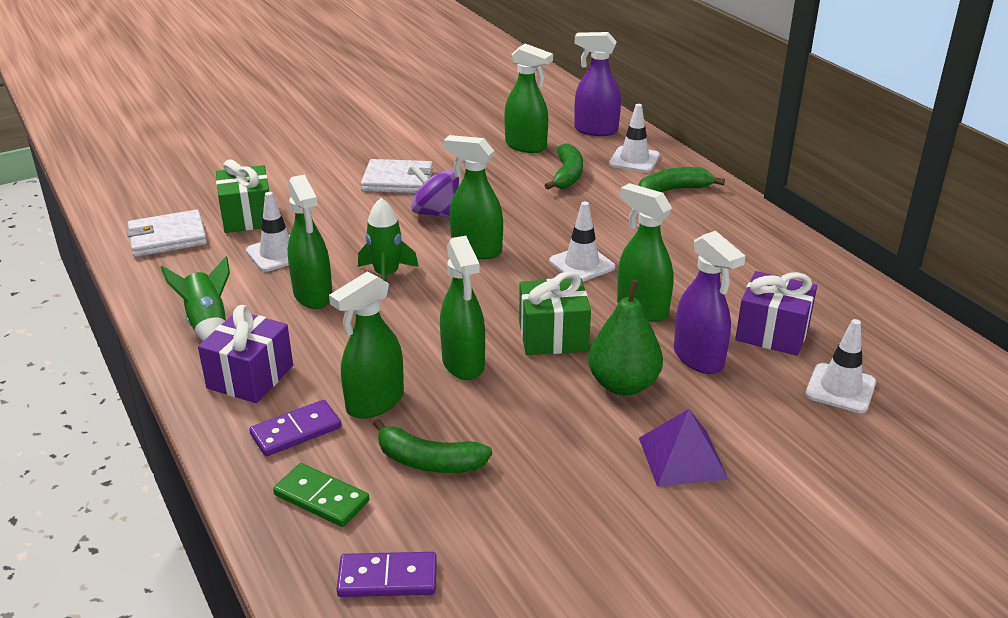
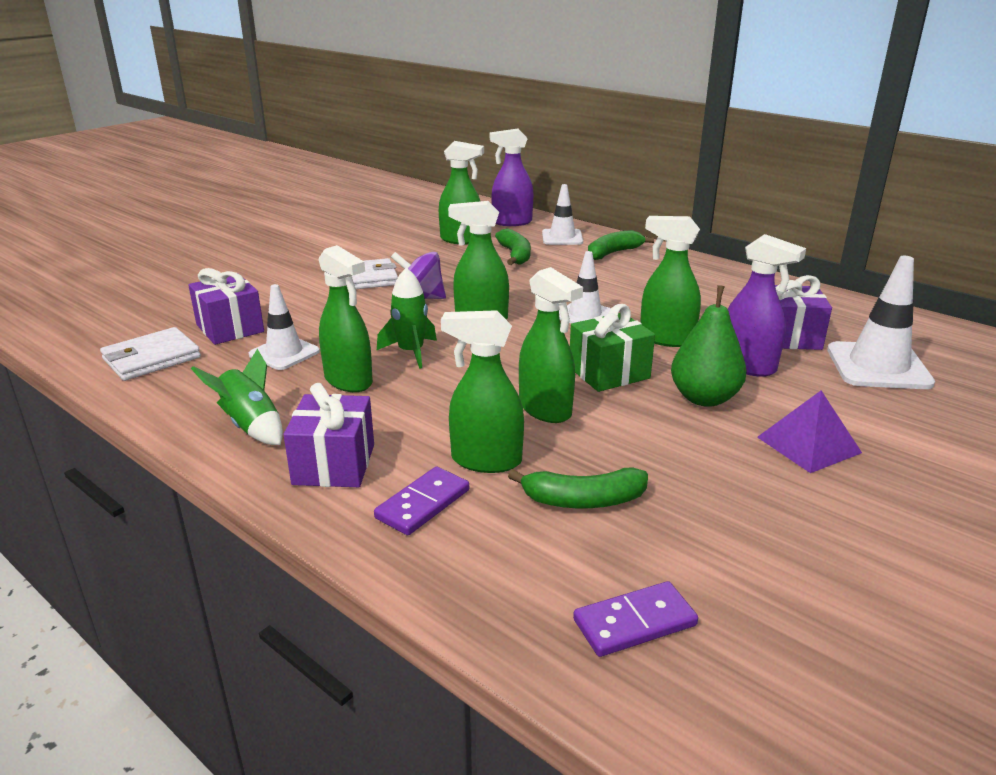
camera: 20 degrees left, 5 degrees down
(247, 217) = (230, 328): green gift -> purple gift
(321, 498) = (500, 562): green domino -> none
(374, 403) = (485, 460): green spray bottle -> green spray bottle turned 75 degrees clockwise
(840, 388) = (878, 366): white traffic cone -> white traffic cone, size x1.53

